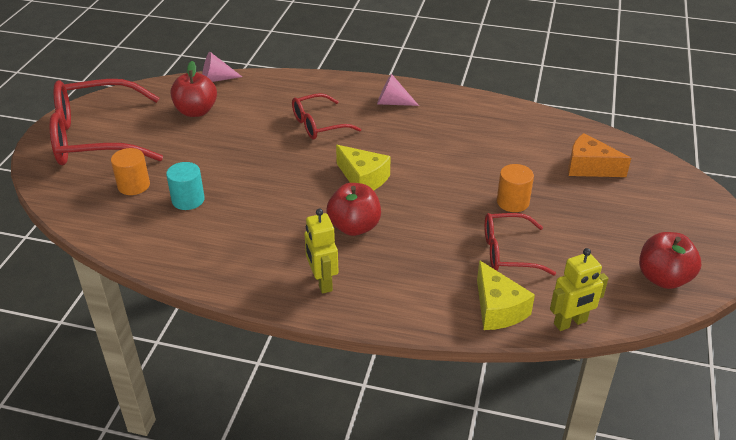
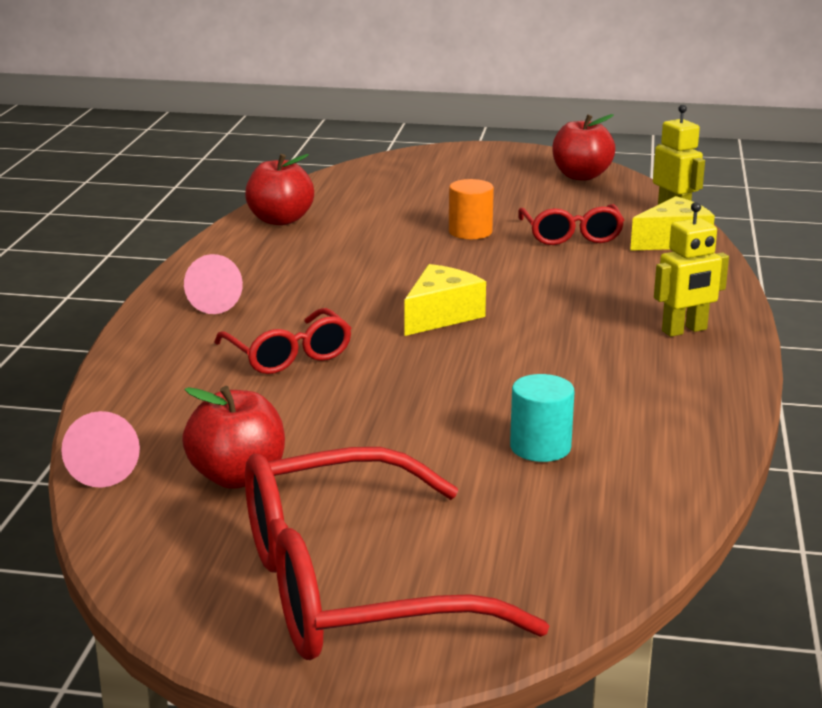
camera: 95 degrees left, 15 degrees down
(95, 138) = (350, 588): red glasses -> red glasses turned 90 degrees clockwise
(133, 185) = (514, 508): orange cylinder -> none
(354, 227) = (559, 317): red apple -> red apple (280, 220)
(589, 167) = (385, 195): orange cheese -> none

